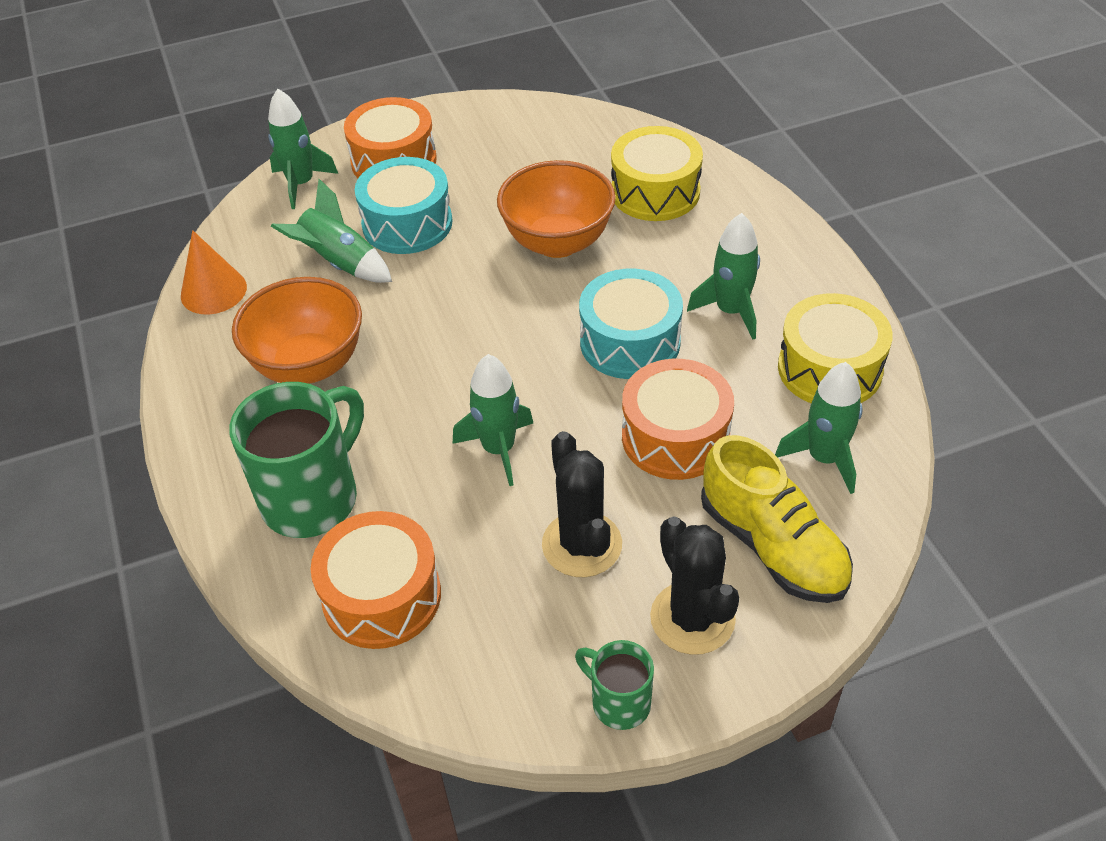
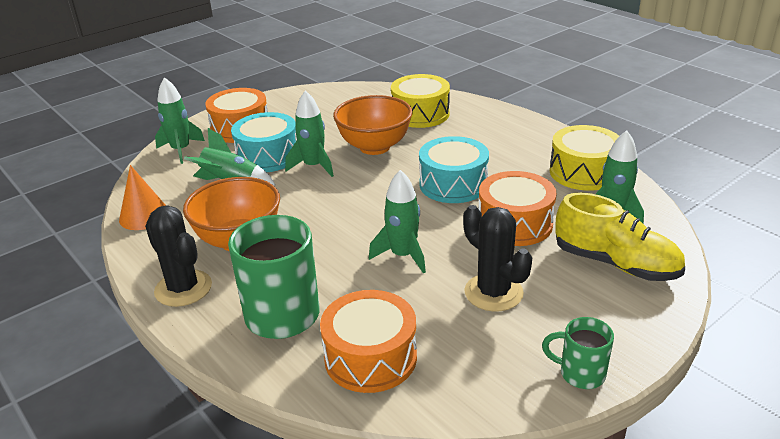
camera: 20 degrees left, 15 degrees down
(692, 618) = (594, 314): black cactus -> black cactus (183, 288)
(730, 311) = (505, 158): green rocket -> green rocket (313, 166)

